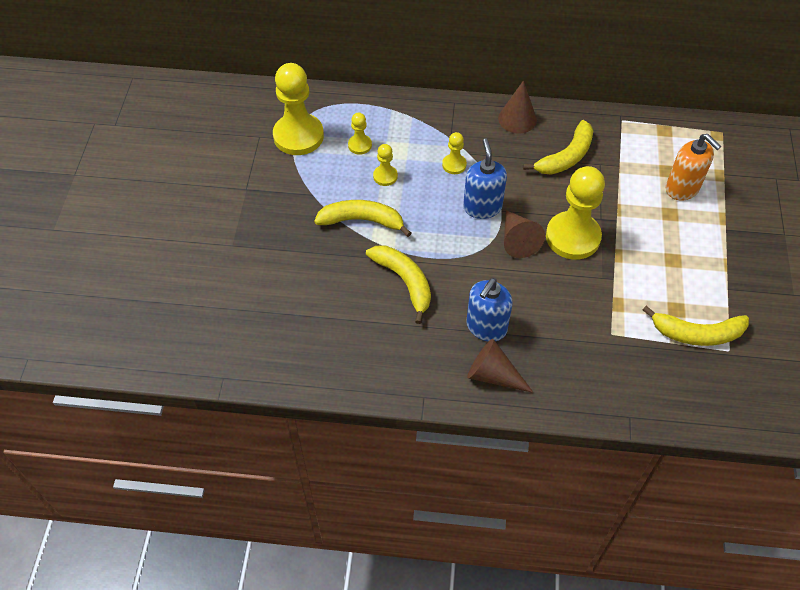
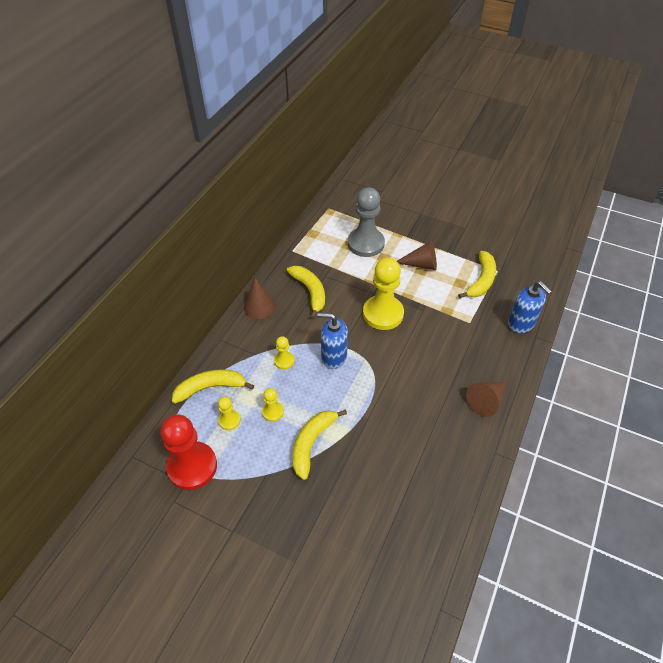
camera: 70 degrees left, 5 degrees down
(298, 136) = (192, 466): yellow pawn -> red pawn
(404, 281) = (385, 431): yellow banana -> yellow banana (210, 387)
(486, 327) = (444, 391): blue soap dispenser -> blue soap dispenser (521, 323)
(517, 240) = (373, 346): brown cone -> brown cone (421, 264)
(682, 188) = (366, 243): orange soap dispenser -> grey pawn

